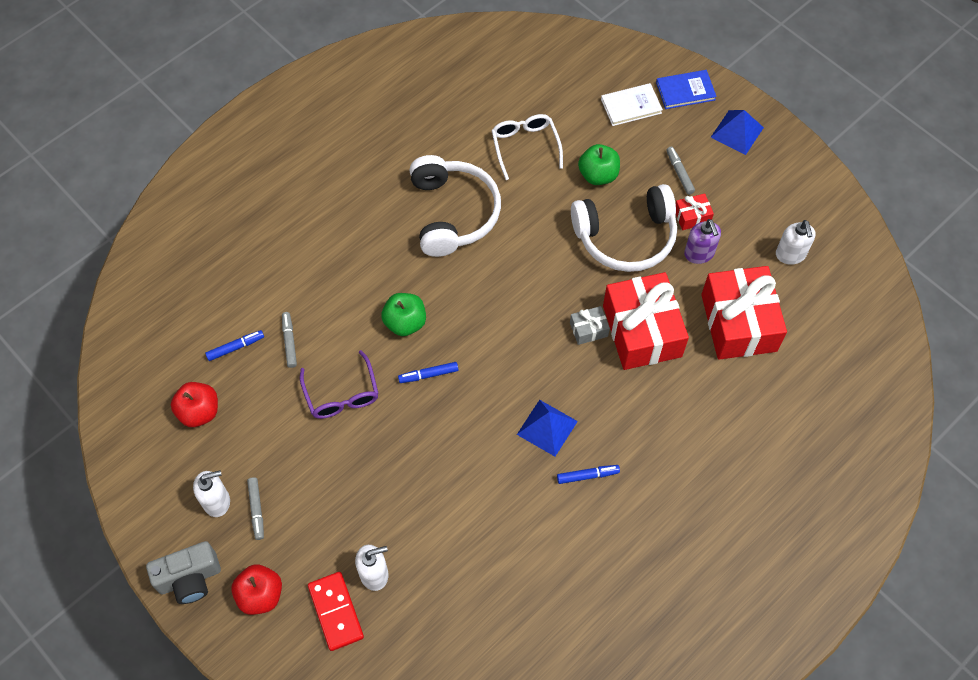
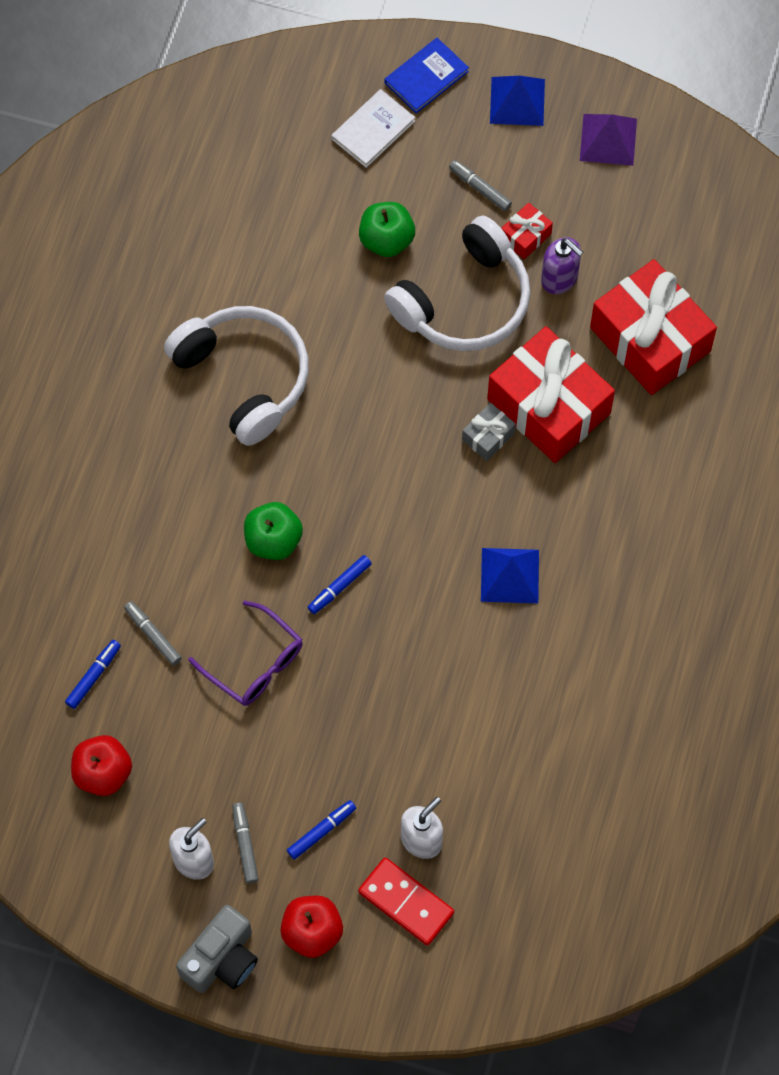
camera: 30 degrees left, 5 degrees up
(256, 510) = (245, 844): grey marker -> grey marker turned 150 degrees counterclockwise
(525, 146) = (278, 248): white glasses -> none
(587, 476) = (586, 605): blue marker -> blue marker (321, 831)
(785, 183) = (608, 139): none -> purple pyramid
(790, 255) = (662, 226): white soap dispenser -> none

